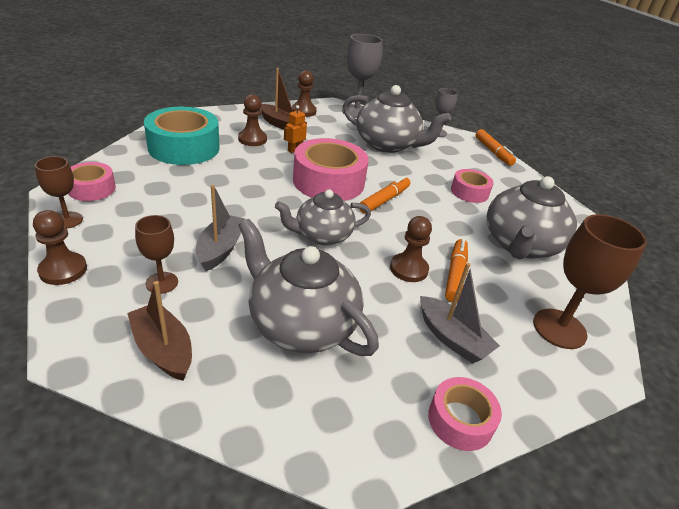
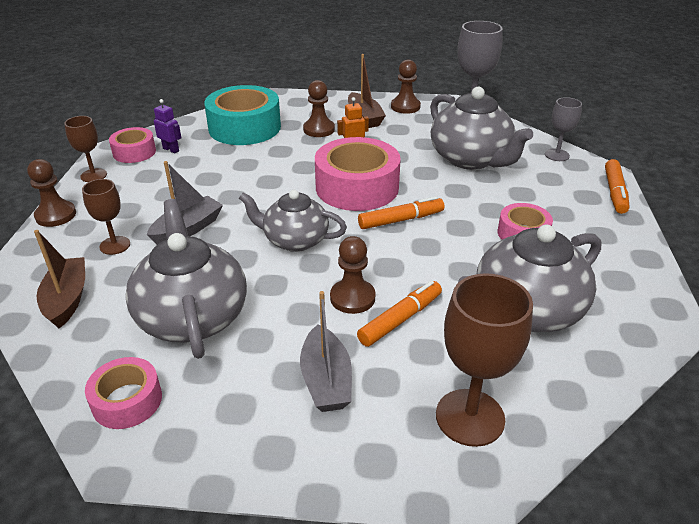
camera: 35 degrees right, 0 degrees up
(129, 179) = (171, 149): none -> purple robot
(460, 420) = (251, 457): pink tape -> pink tape (127, 401)

